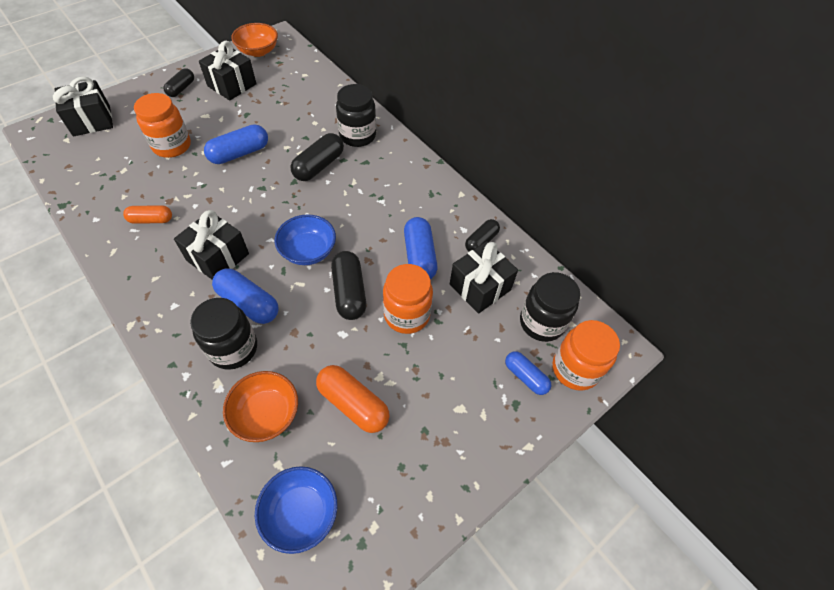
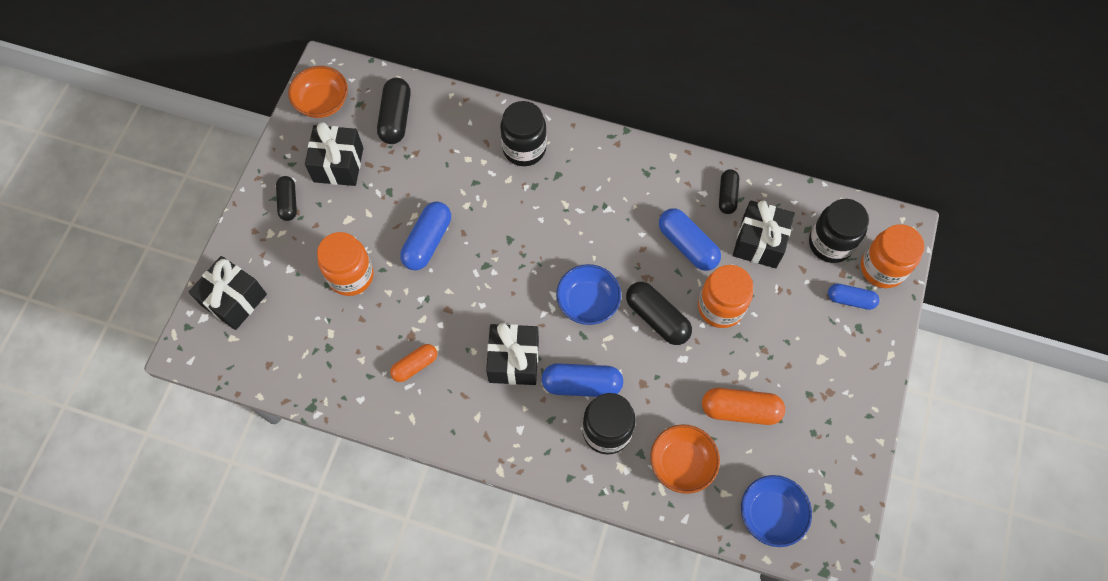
camera: 30 degrees left, 10 degrees up
(319, 166) = (517, 207): black capsule -> black capsule (396, 118)

